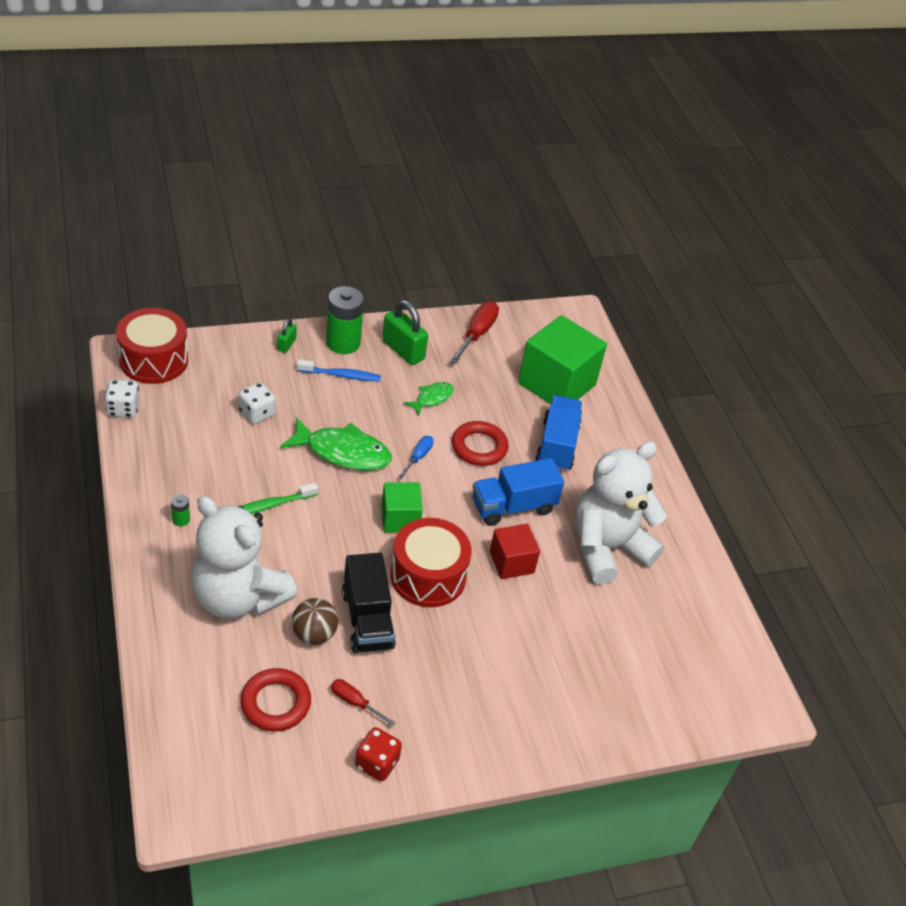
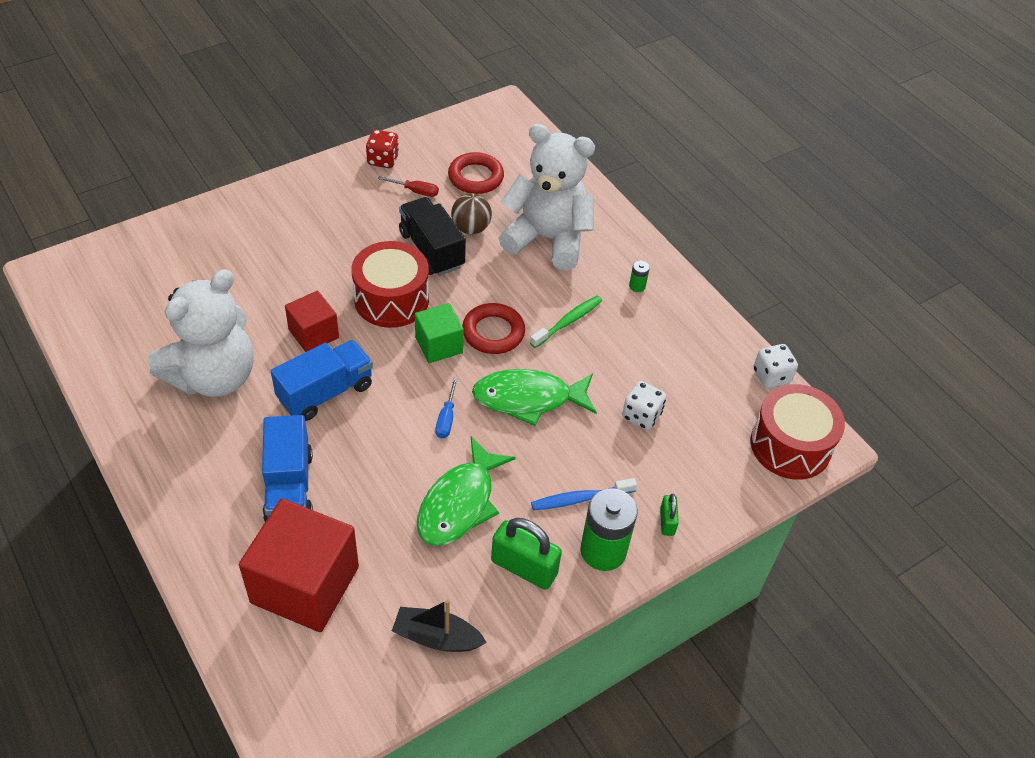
camera: 165 degrees right, 5 degrees up
(432, 398) = (459, 503): green fish -> green fish, size x1.86
(477, 333) = (436, 637): red screwdriver -> black boat
(479, 447) = (382, 453): red ring -> red ring (493, 332)
(556, 384) = (305, 585): green cube -> red cube

